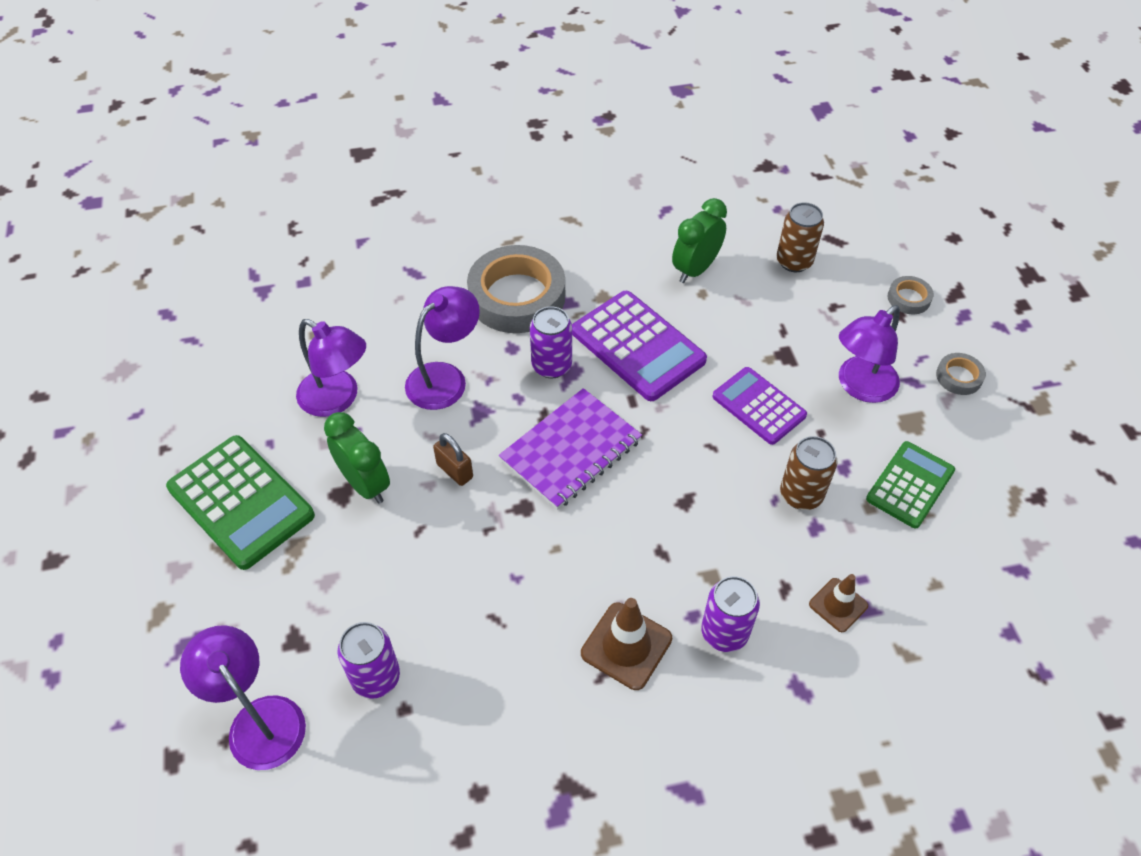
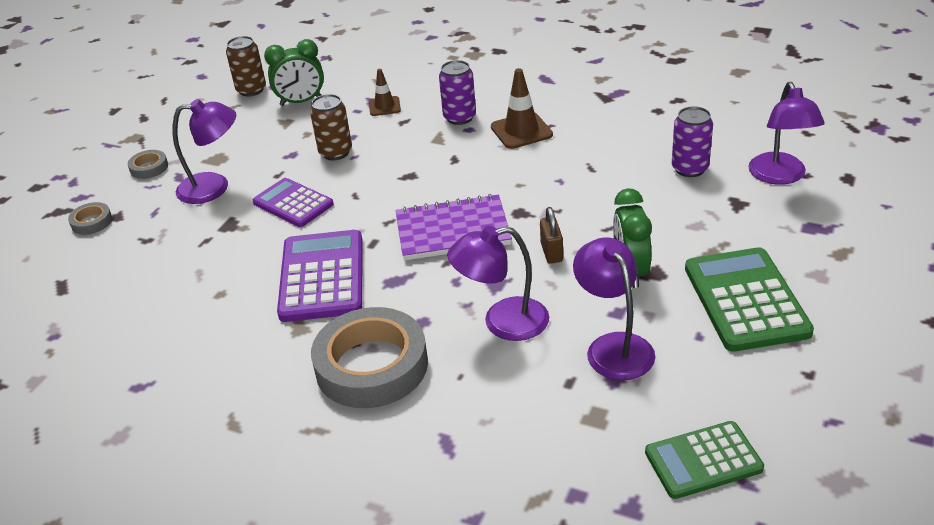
camera: 140 degrees left, 15 degrees down
(551, 366) = (405, 292): purple can -> none
(695, 269) = (197, 315): green clock -> green clock (301, 102)
(758, 406) = (293, 203): purple calculator -> purple calculator turned 135 degrees clockwise
(794, 261) = (117, 284): brown can -> brown can (251, 90)
(910, 485) = (268, 134): green calculator -> green calculator (703, 461)

